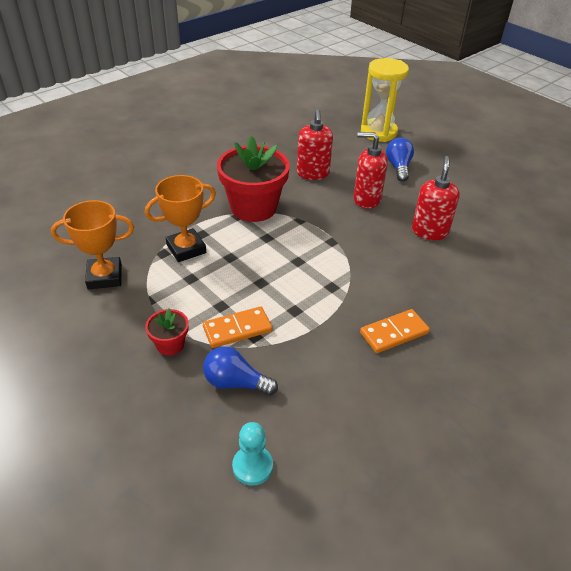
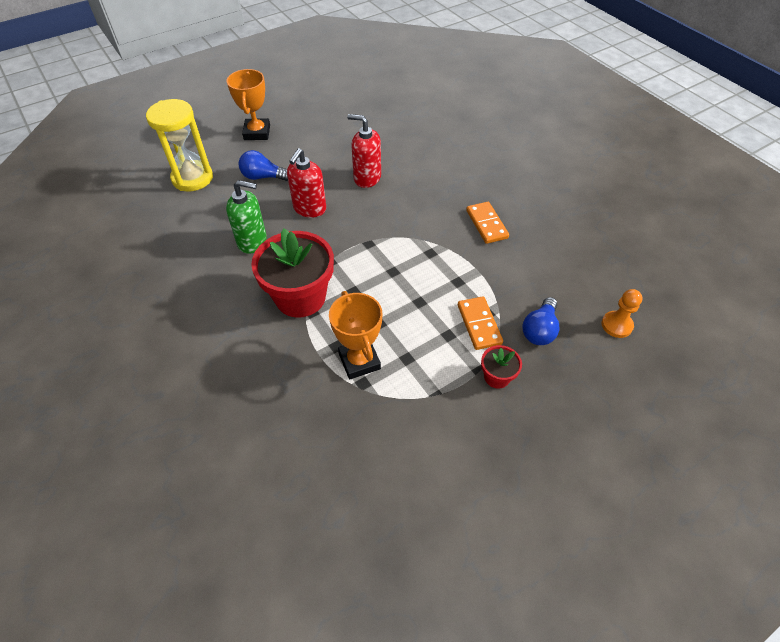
camera: 80 degrees left, 10 degrees up
(104, 277) = (395, 440): orange trophy -> orange trophy (257, 132)
(252, 466) = (616, 325): turquoise pawn -> orange pawn
(313, 173) = (252, 241): red soap dispenser -> green soap dispenser

